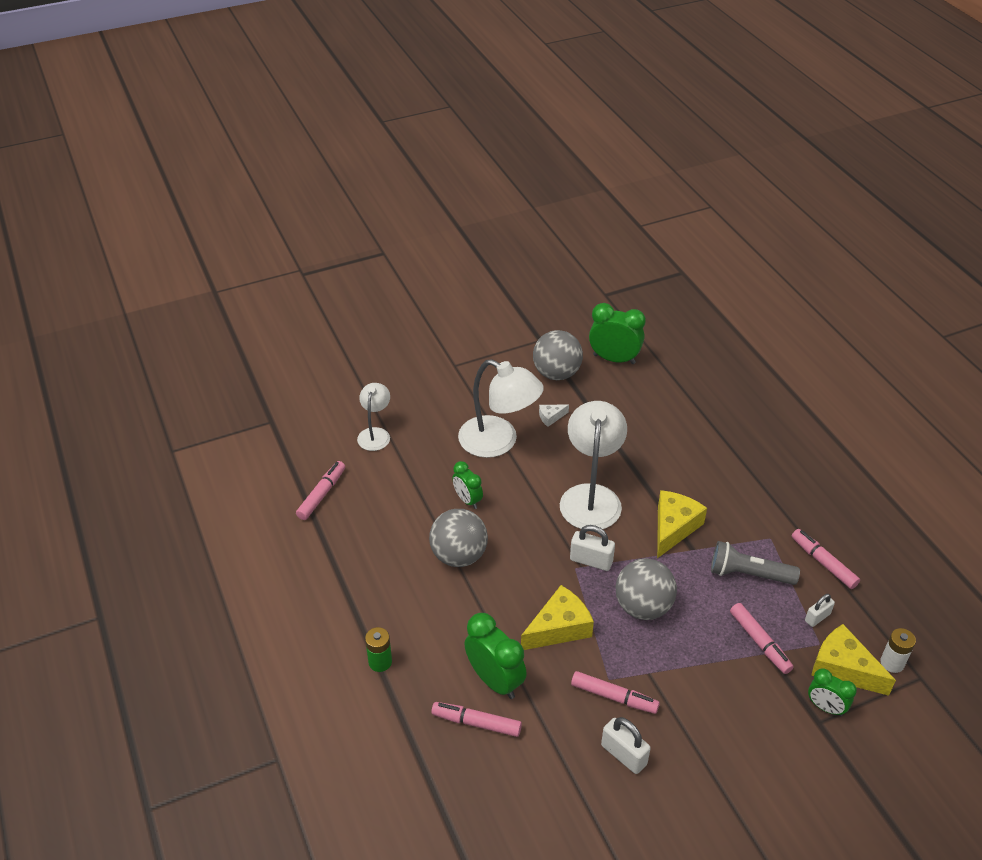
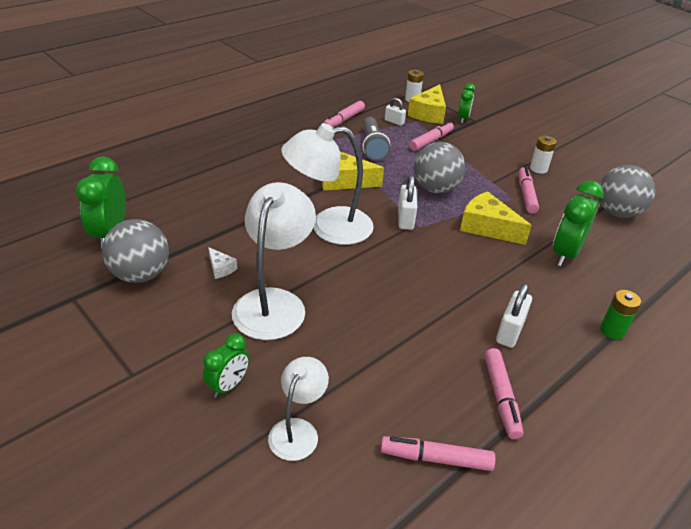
camera: 110 degrees left, 5 degrees down
(375, 434) = (298, 430): white lamp -> white lamp turned 120 degrees clockwise
(459, 556) = (452, 302): grey ball -> grey ball (617, 212)
(467, 500) = (374, 311): green clock -> green clock (228, 385)
(476, 723) = (610, 257): pink marker -> pink marker (501, 397)
(623, 755) = (566, 186): white padlock -> white padlock (510, 331)
(672, 742) = (538, 169): none -> white battery

